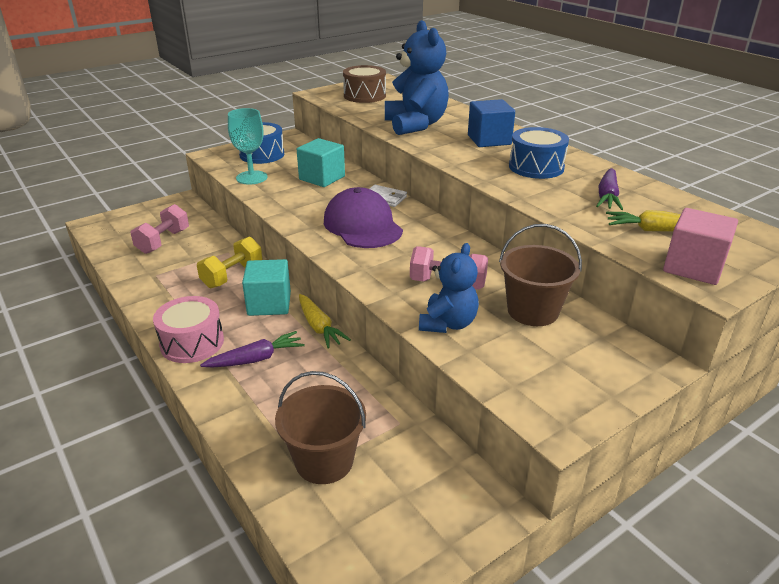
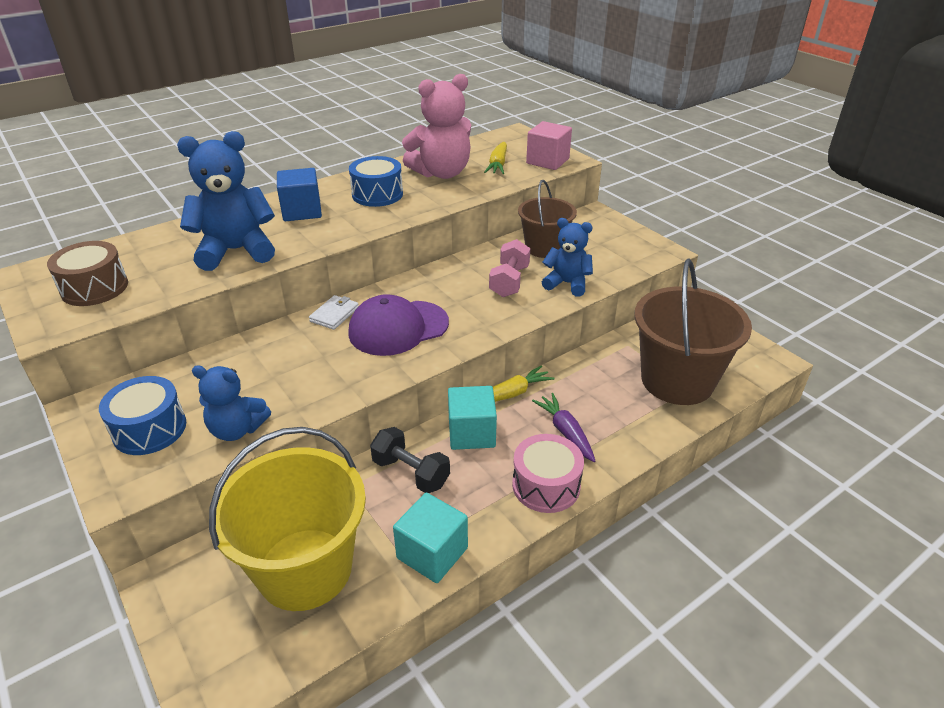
camera: 90 degrees left, 5 degrees up
(163, 241) = (305, 569): pink dumbbell -> yellow bucket
(232, 275) = (411, 473): yellow dumbbell -> black dumbbell
(251, 177) = (237, 429): turquoise goblet -> blue teddy bear
(322, 178) = (262, 363): turquoise cube -> turquoise cube (432, 553)
(324, 461) = (677, 380): brown bucket -> brown bucket, size x1.64
(607, 196) = (441, 173): purple carrot -> pink teddy bear

